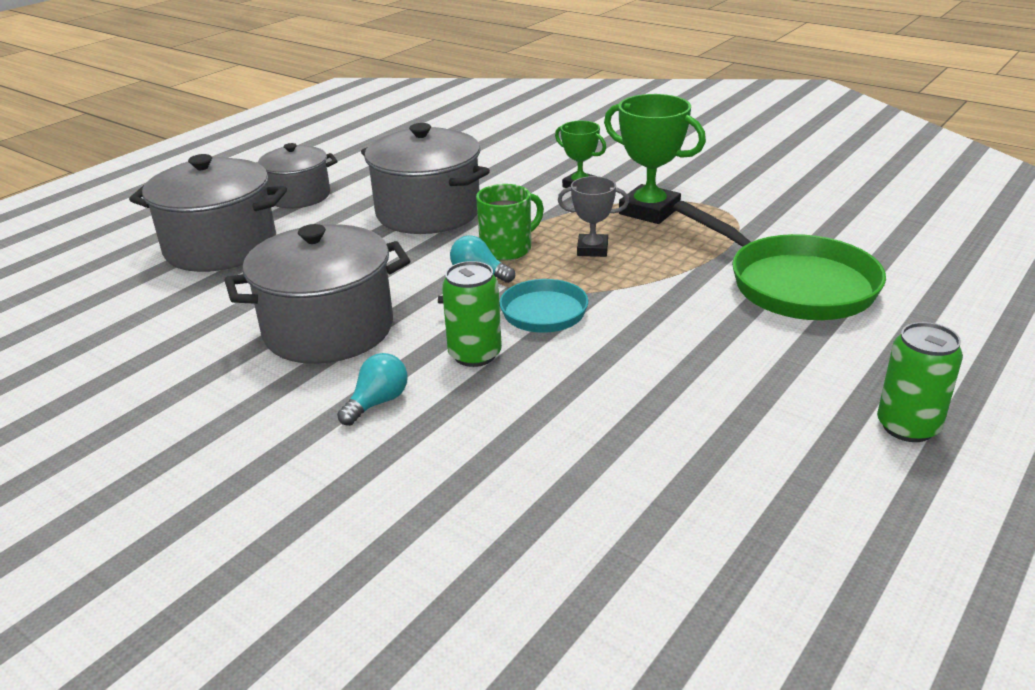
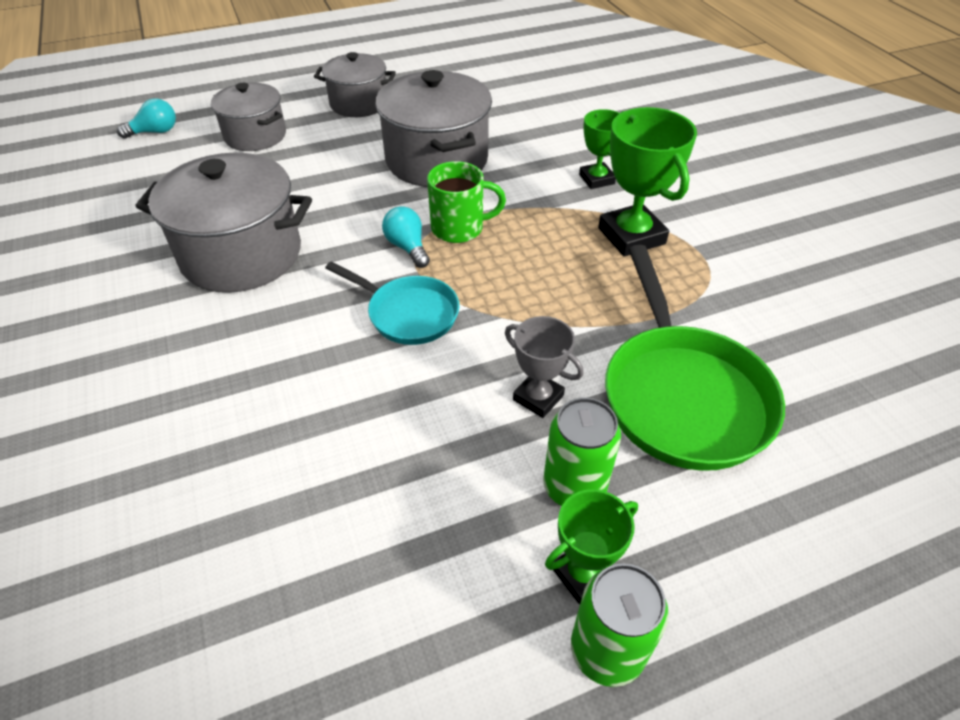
camera: 30 degrees right, 15 degrees up
(221, 247) = (255, 136): grey pot -> grey pot, size x0.63
(377, 402) = (198, 349): turquoise light bulb -> turquoise light bulb (155, 132)
(475, 354) = (315, 335): green can -> green can (574, 487)
(592, 249) = (530, 261): grey trophy -> grey trophy (538, 397)
(847, 398) = (582, 574): none -> green trophy

